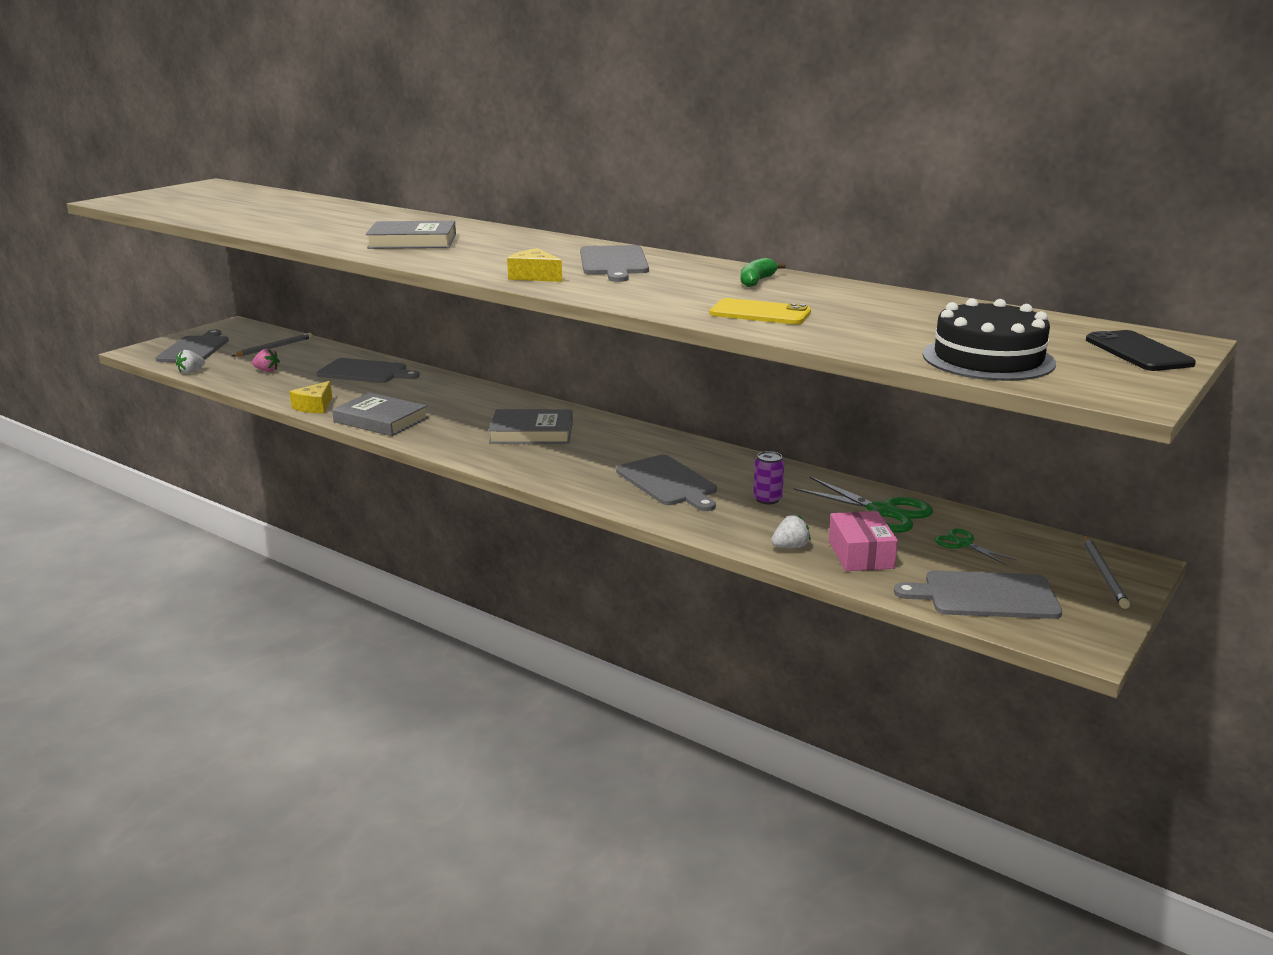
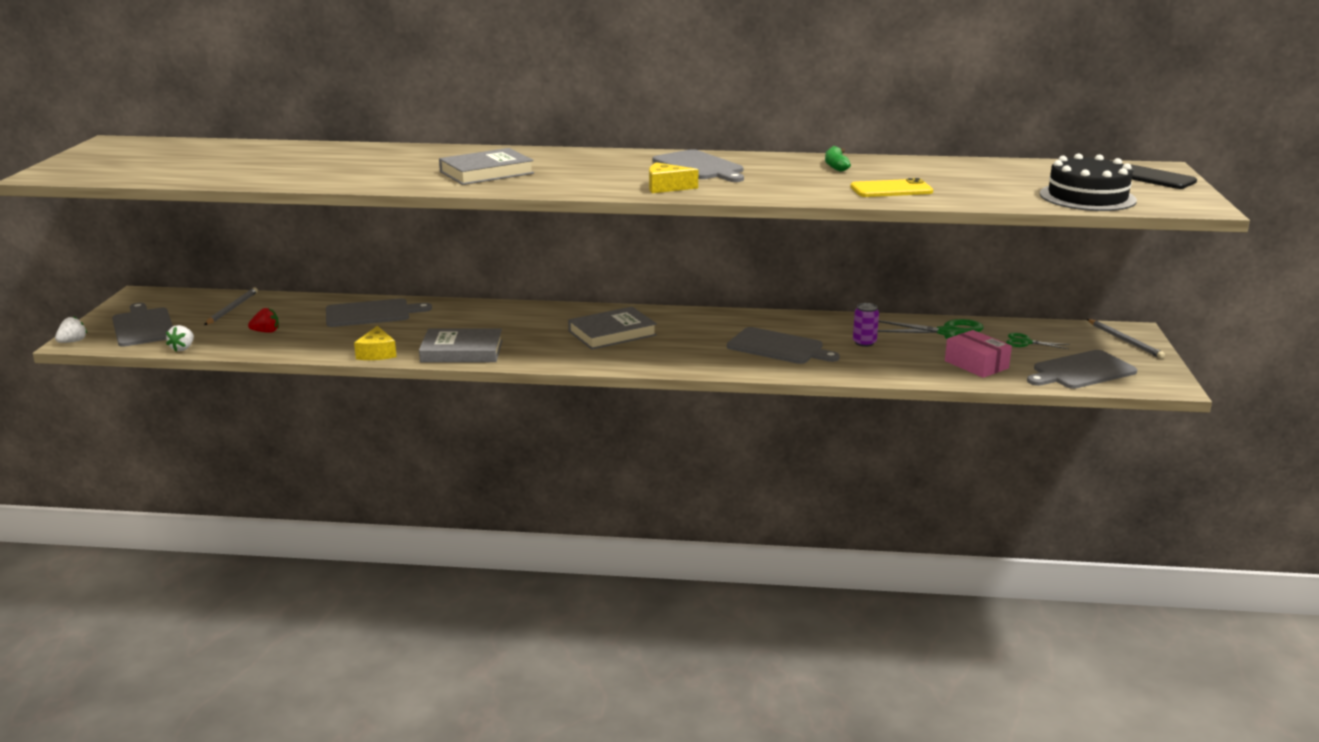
camera: 30 degrees left, 0 degrees up
(267, 371) = (266, 332): pink strawberry -> red strawberry
(790, 547) = (927, 371): white strawberry -> white strawberry (73, 341)

